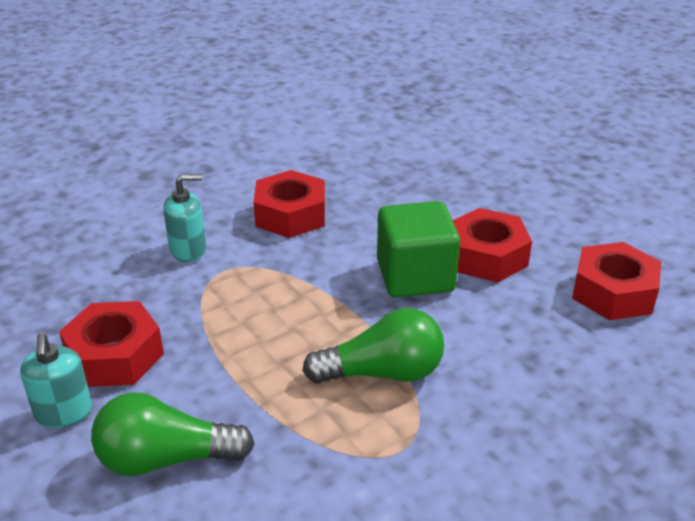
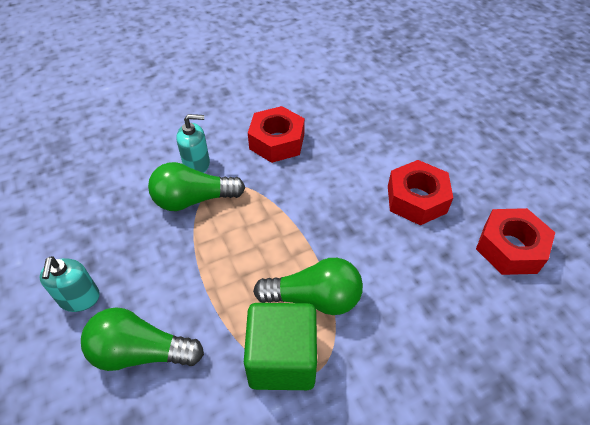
camera: 10 degrees right, 15 degrees up
(115, 356) = (125, 252): red nut -> none
(194, 288) = (193, 200): none -> green light bulb
(415, 276) = (357, 211): green cube -> green cube (282, 359)

